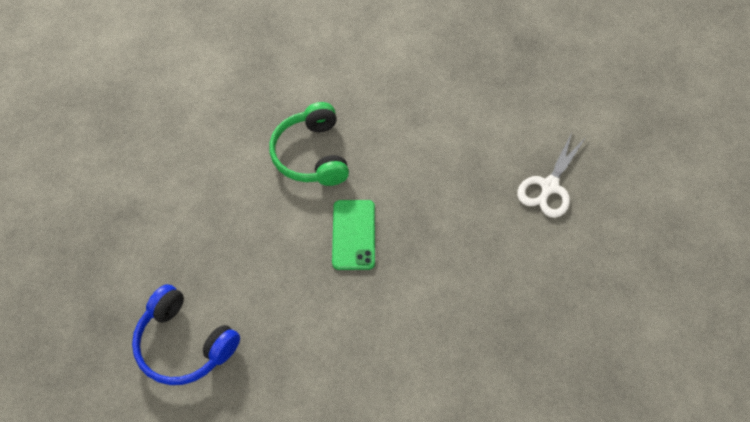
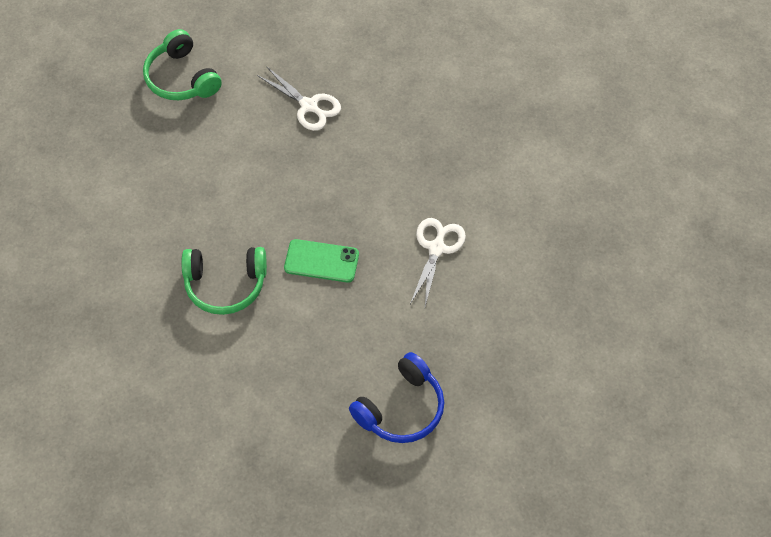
camera: 80 degrees left, 0 degrees up
(393, 350) = (436, 248): none -> white scissors
(545, 69) = (182, 78): none -> green headphones

